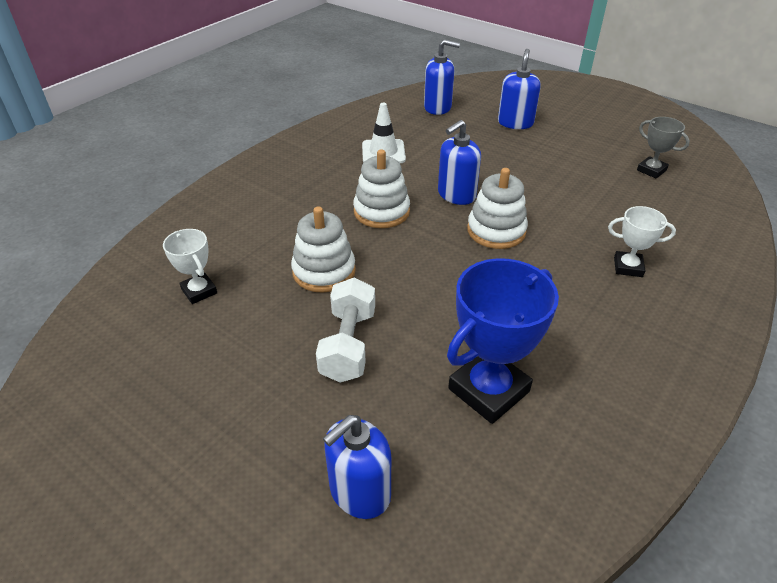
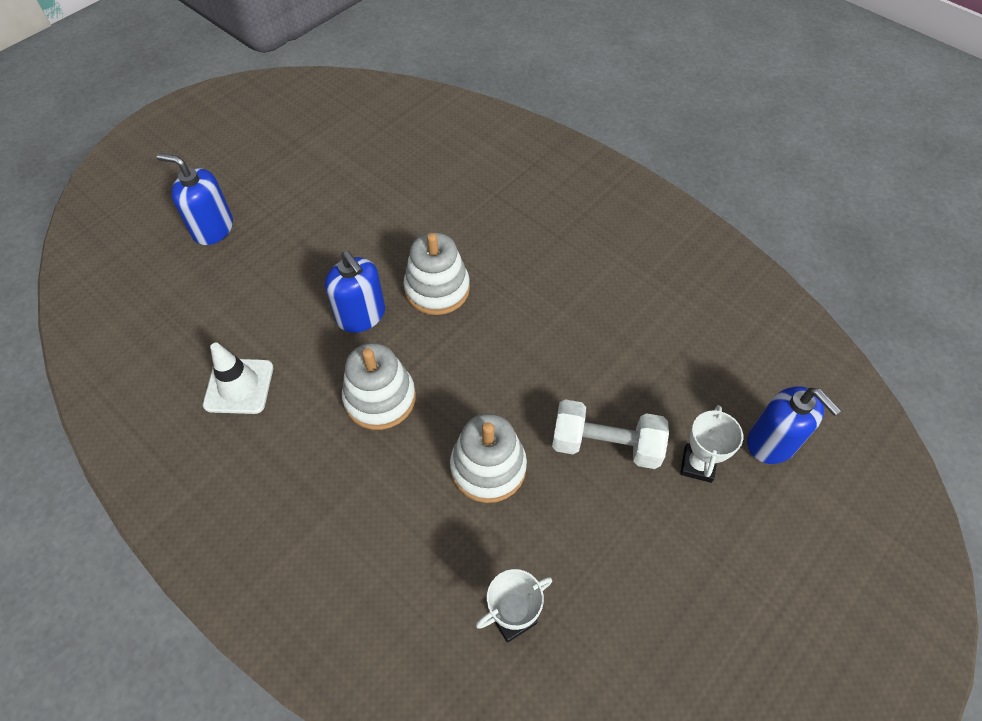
camera: 85 degrees left, 15 degrees up
(438, 107) = (136, 307): blue soap dispenser -> none
(488, 390) = (660, 334): blue trophy -> none
(628, 267) = (508, 198): white trophy -> white trophy (697, 465)
(651, 170) = (354, 136): grey trophy -> none

